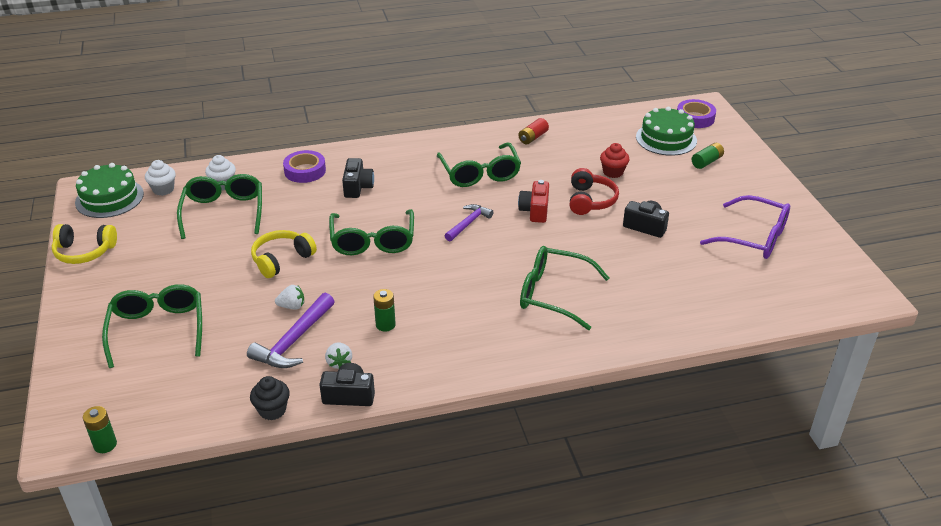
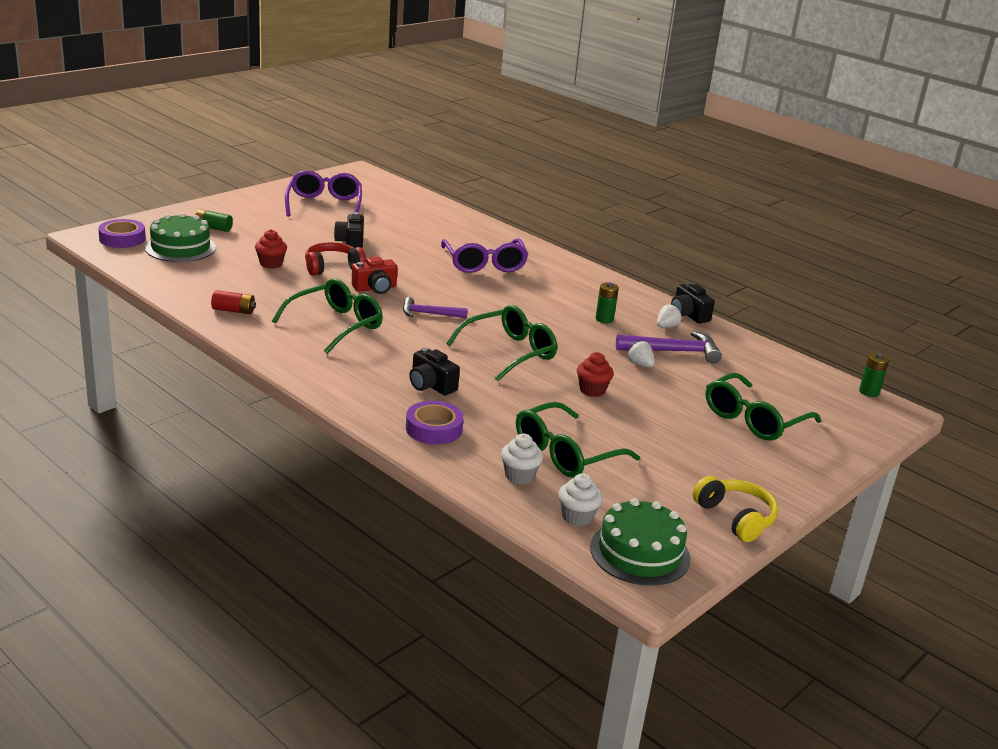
camera: 125 degrees left, 10 degrees down
(272, 410) = (743, 338): black cupcake -> none
(282, 259) = (592, 390): yellow headphones -> red cupcake
(358, 187) = (431, 385): black camera -> black camera turned 105 degrees counterclockwise
(553, 294) = (484, 264): green glasses -> purple glasses

